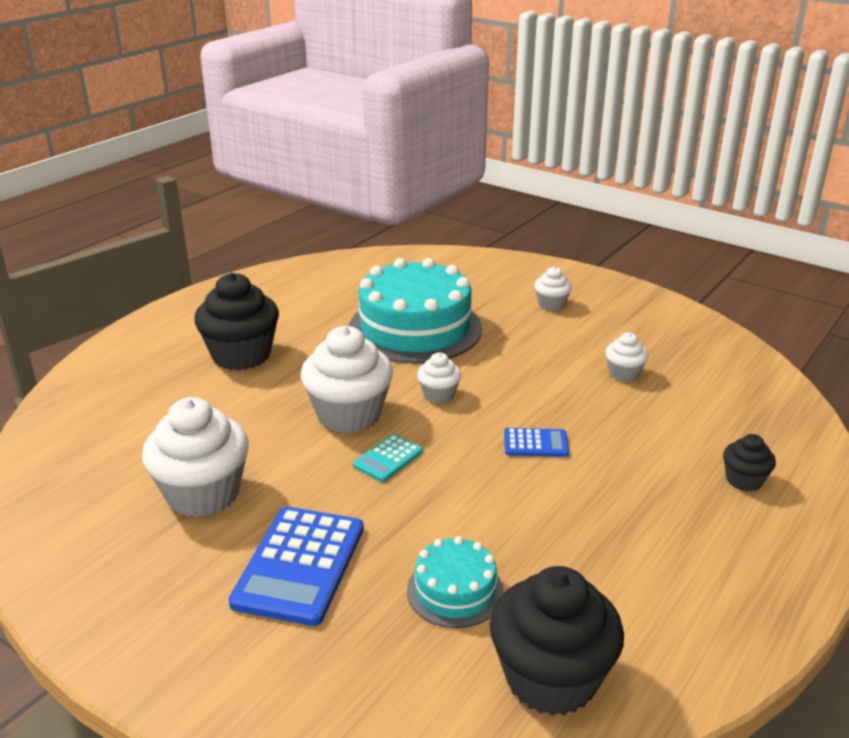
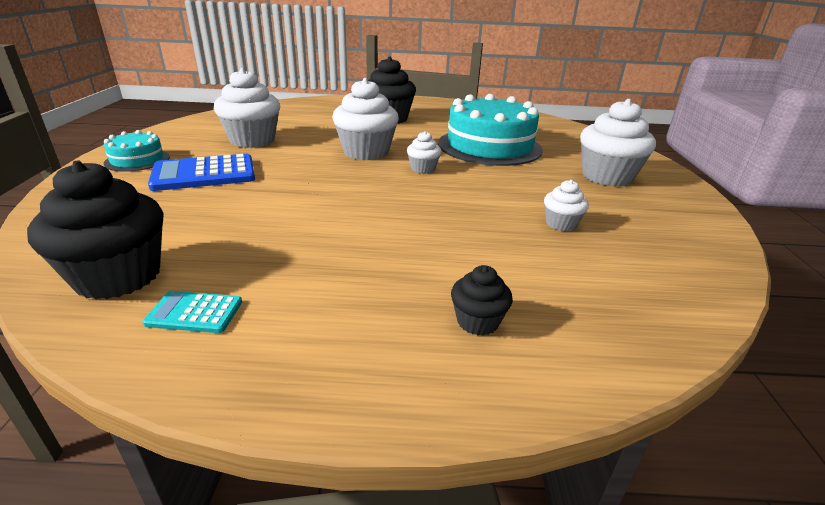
camera: 55 degrees right, 0 degrees up
(388, 458) = (332, 171): turquoise calculator -> turquoise calculator (194, 313)
(455, 590) = (205, 220): turquoise cake -> turquoise cake (137, 160)
(535, 443) = (407, 210): blue calculator -> none
(551, 304) = (607, 177): white cupcake -> white cupcake, size x2.00

